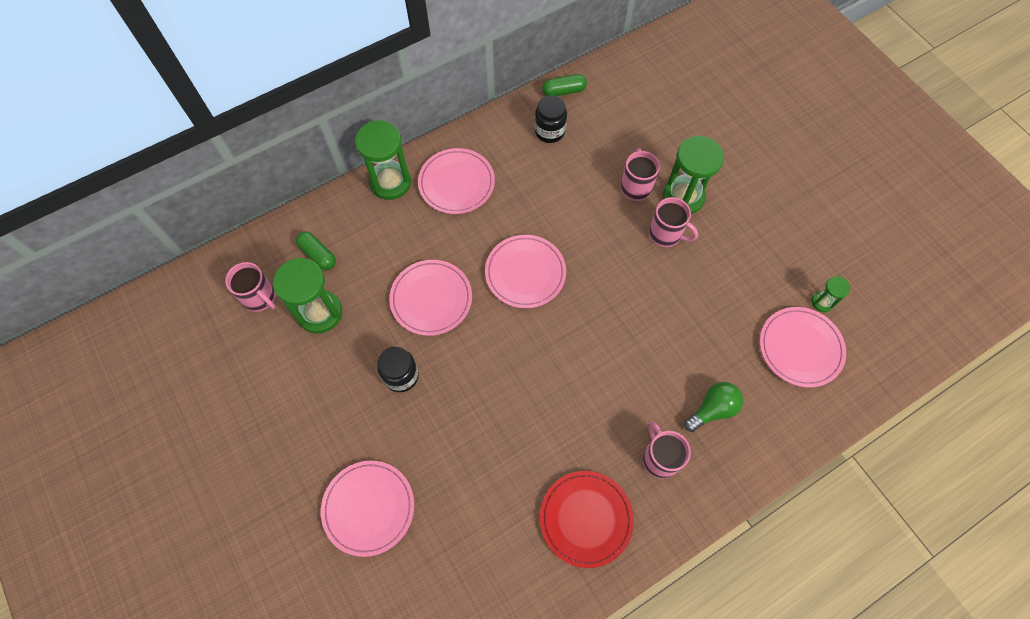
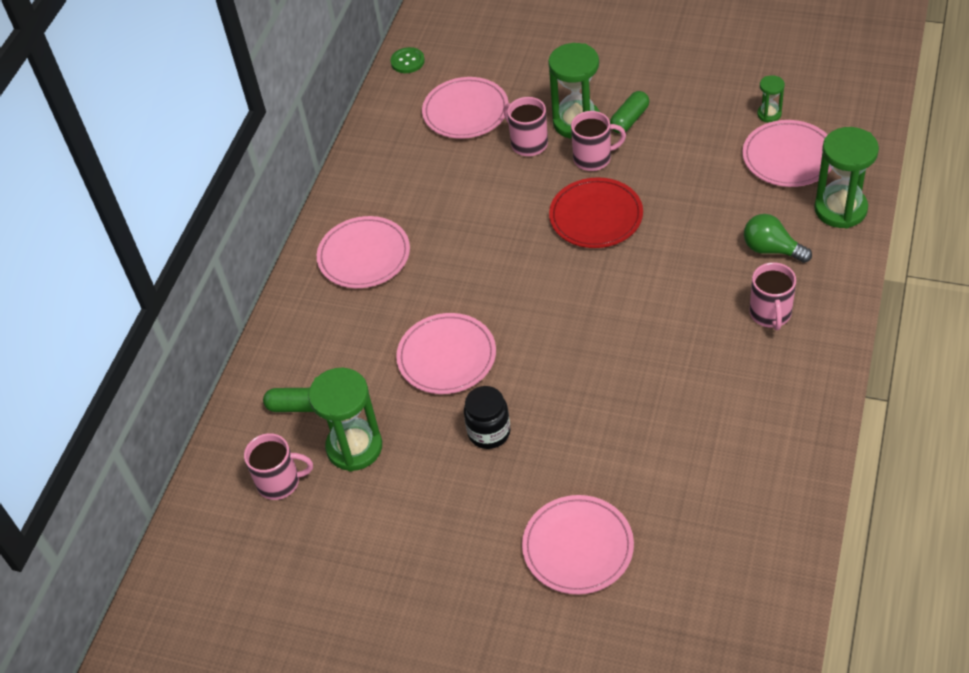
camera: 35 degrees left, 15 degrees down
(390, 182) = (299, 300): green hourglass -> green hourglass (840, 209)
(525, 273) = (507, 274): pink plate -> pink plate (465, 111)
(549, 131) = (403, 157): black jar -> none
(564, 91) = (380, 118): green capsule -> green capsule (629, 119)
(586, 519) = (763, 401): red plate -> red plate (596, 216)
(622, 62) = (407, 61): none -> green button
(660, 458) = (770, 314): pink mug -> pink mug turned 120 degrees counterclockwise
(712, 409) = (771, 249): green light bulb -> green light bulb turned 75 degrees counterclockwise

